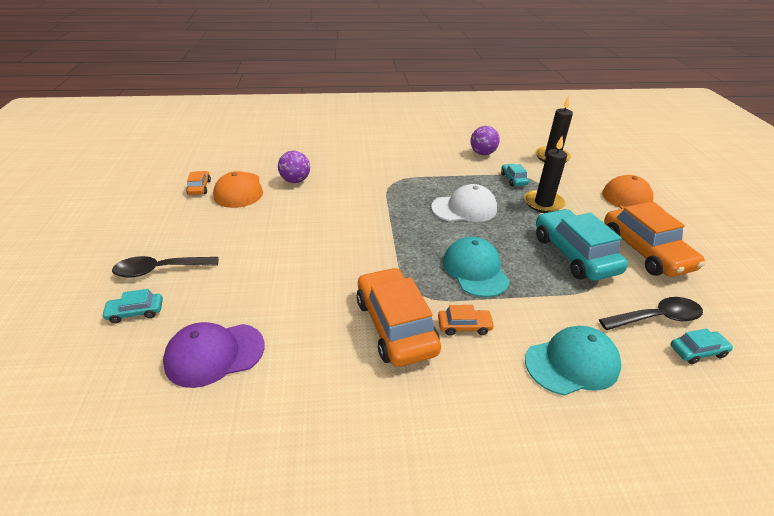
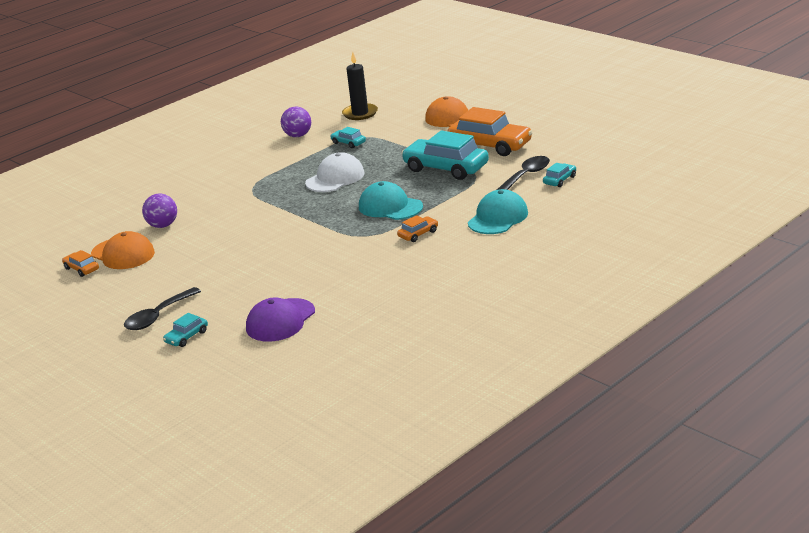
camera: 35 degrees left, 10 degrees down
(395, 326) = (375, 254): orange car -> none
(543, 203) = (391, 148): black candle -> none

